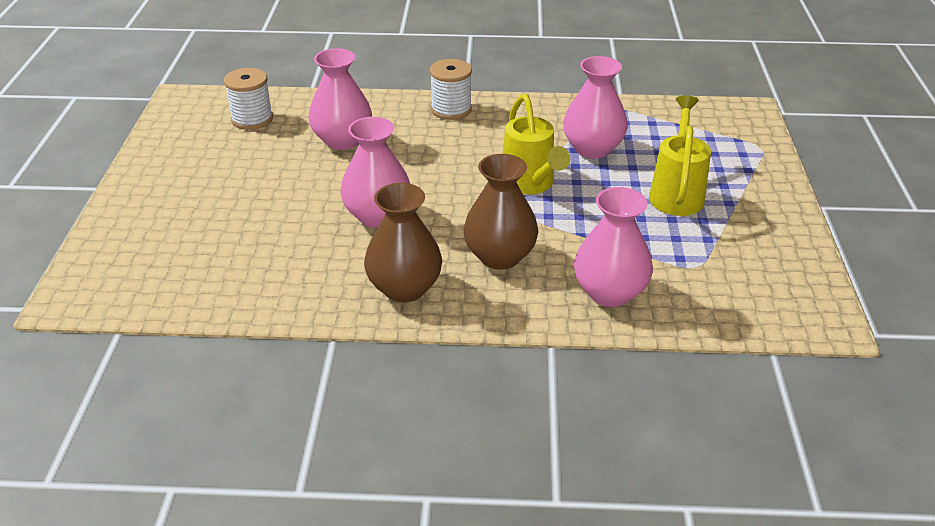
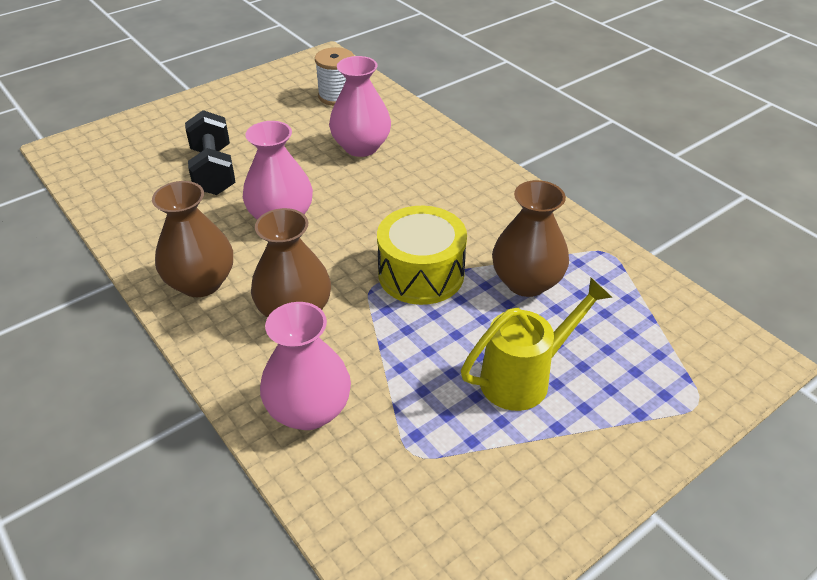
camera: 50 degrees right, 5 degrees up
(258, 223) = (214, 171): none -> black dumbbell
(451, 109) = (476, 172): white spool -> none
(530, 184) = (421, 274): yellow watering can -> yellow drum
(592, 149) = (526, 282): pink vase -> brown vase

